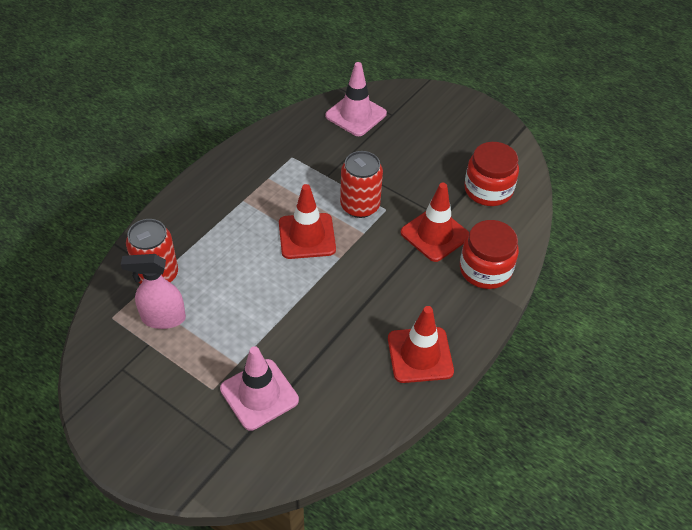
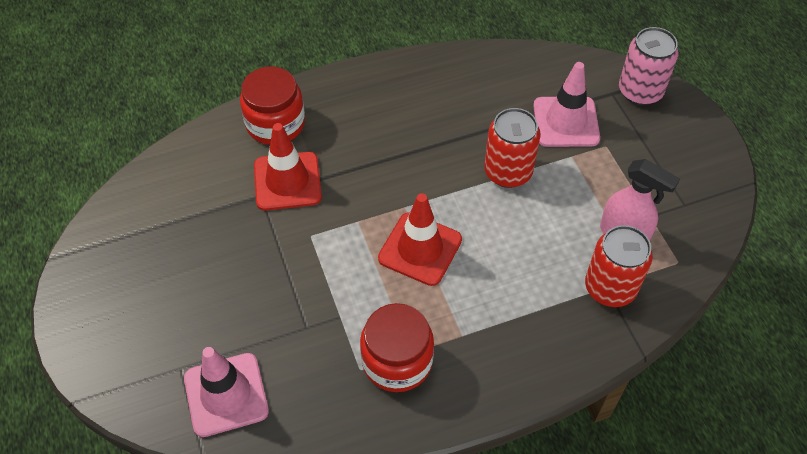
camera: 145 degrees left, 5 degrees up
(206, 467) = (640, 91): none -> pink can
(360, 206) = (335, 255): red can -> red can (508, 172)
(420, 355) = (403, 85): red traffic cone -> none
(488, 190) = (182, 200): red jar -> red jar (397, 361)

